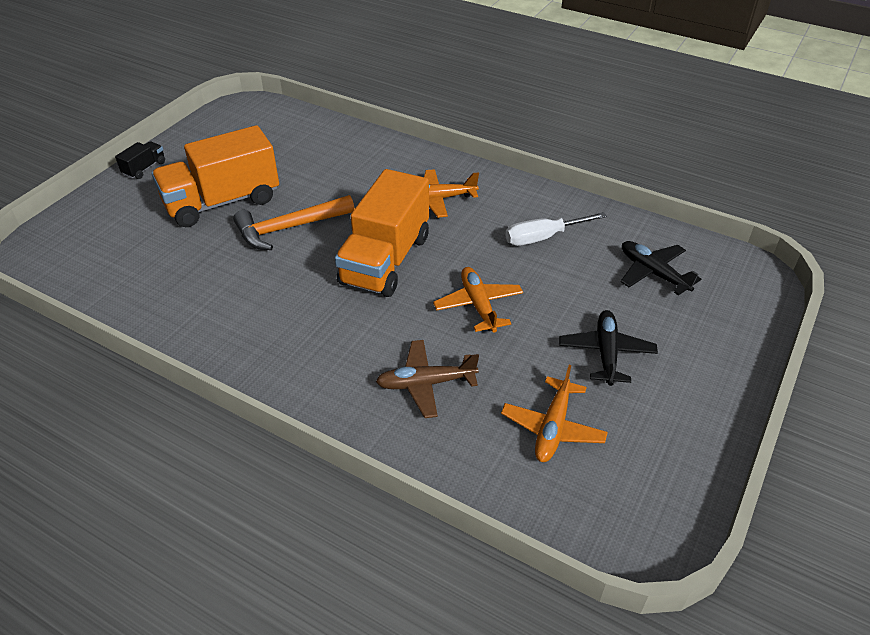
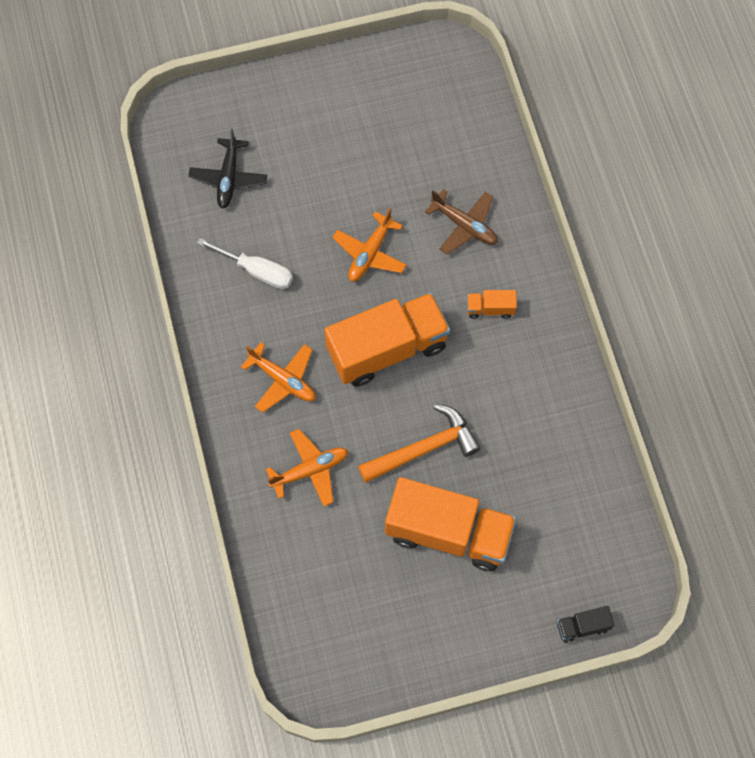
camera: 135 degrees left, 25 degrees up
(144, 168) = (478, 649): black truck -> black truck (582, 626)
(289, 228) = (424, 448): orange hammer -> orange hammer turned 45 degrees counterclockwise
(330, 340) = (490, 308): none -> orange truck
(552, 427) = (426, 139): orange plane -> orange plane (310, 470)
(606, 353) = (337, 153): black plane -> none

